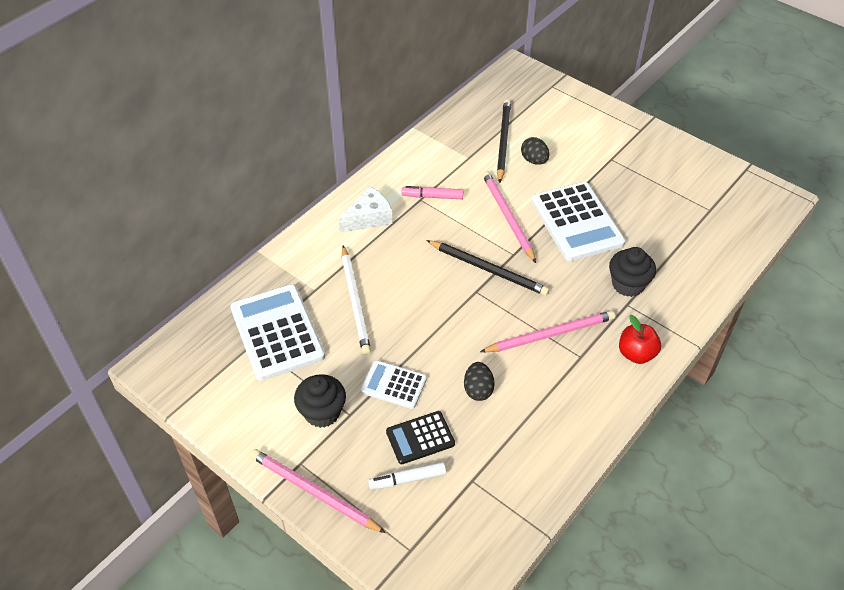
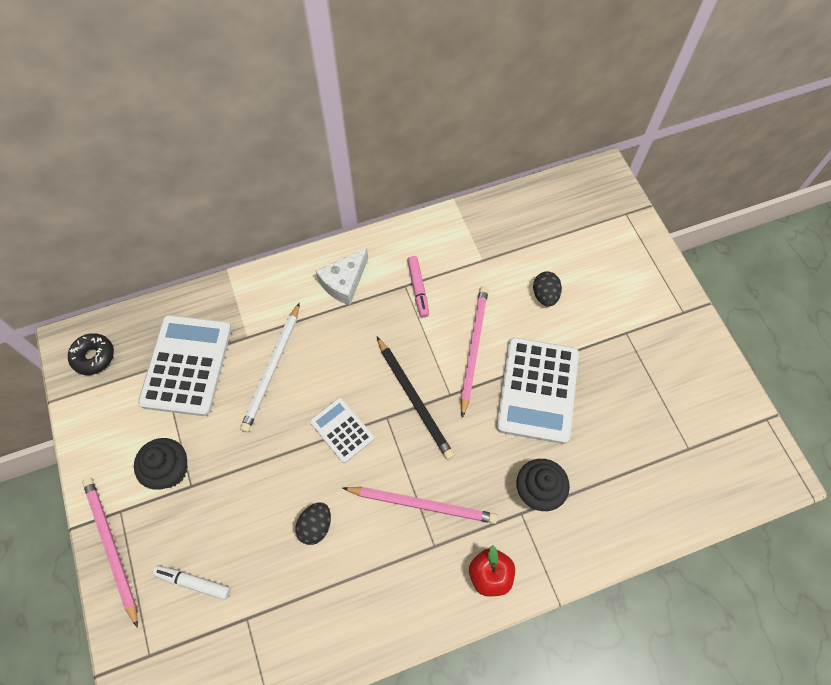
camera: 30 degrees right, 15 degrees up
(184, 365) = (93, 357): none -> black donut
(369, 217) = (344, 282): white cheese -> white cheese turned 135 degrees clockwise
(393, 385) = (246, 477): white calculator -> white calculator (342, 430)
(420, 438) = (232, 546): black calculator -> none
(433, 196) = (418, 288): pink marker -> pink marker turned 135 degrees counterclockwise
(503, 141) = (529, 257): black pencil -> none

